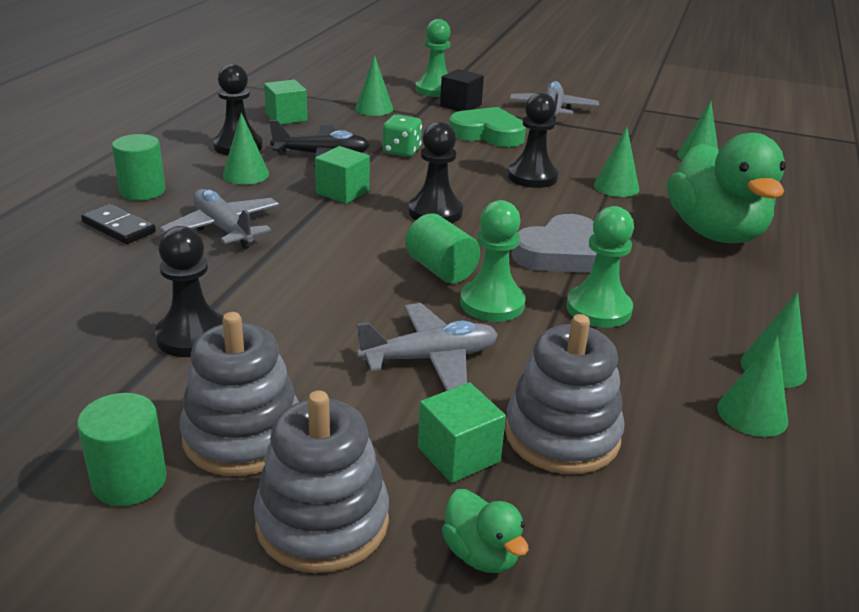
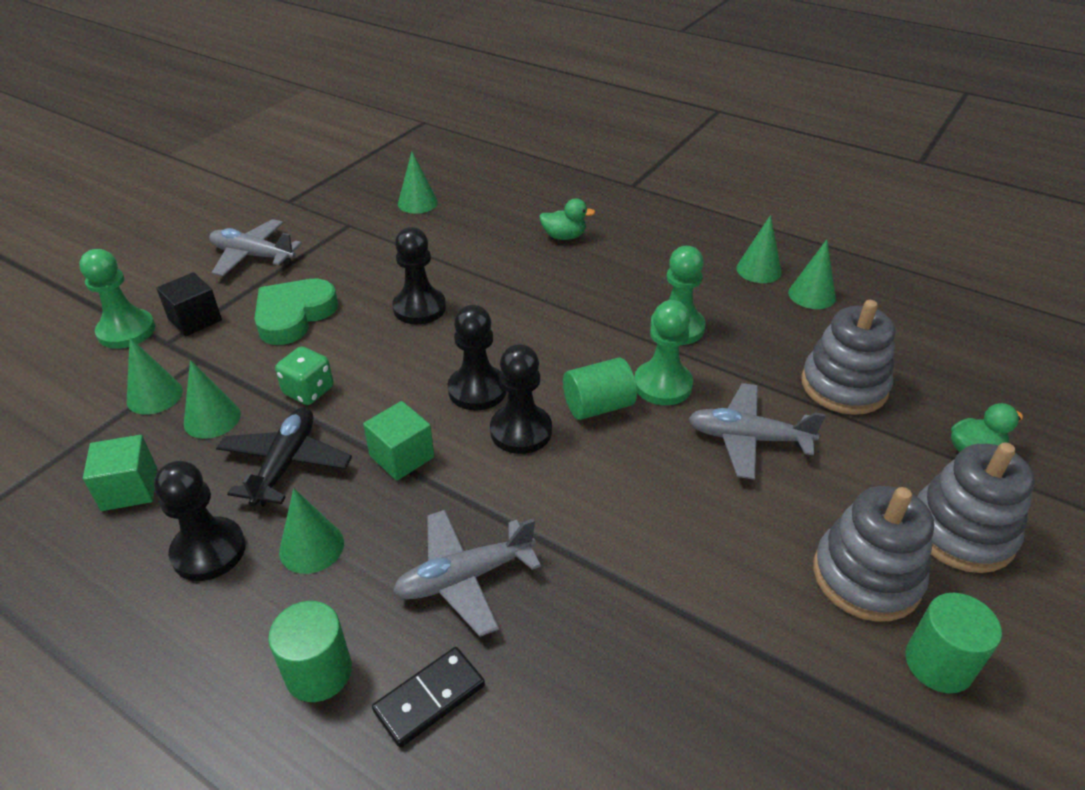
camera: 75 degrees left, 10 degrees up
(192, 336) = (707, 613): black pawn -> black pawn (521, 431)
(430, 359) = (748, 439): grey plane -> grey plane turned 75 degrees counterclockwise
(458, 454) = (873, 444): green cube -> none
(560, 253) = (581, 326): grey heart -> none
(616, 187) = (461, 263): green cone -> green cone (212, 418)
(715, 233) = (564, 236): green duck -> green duck, size x0.43

